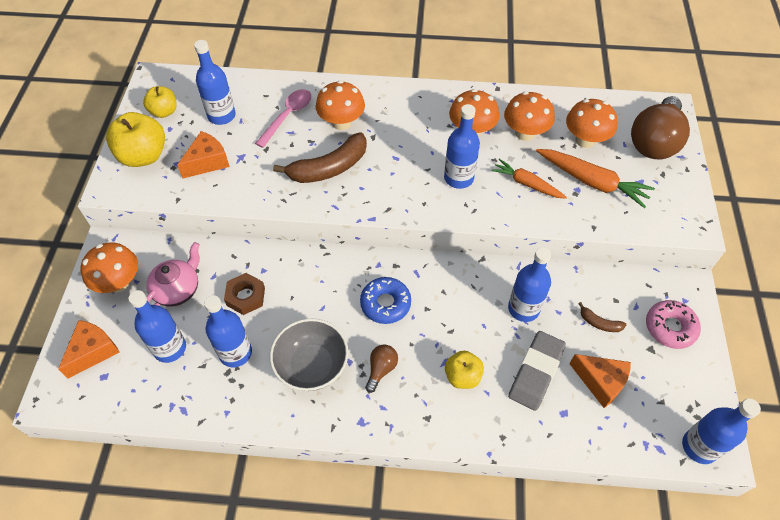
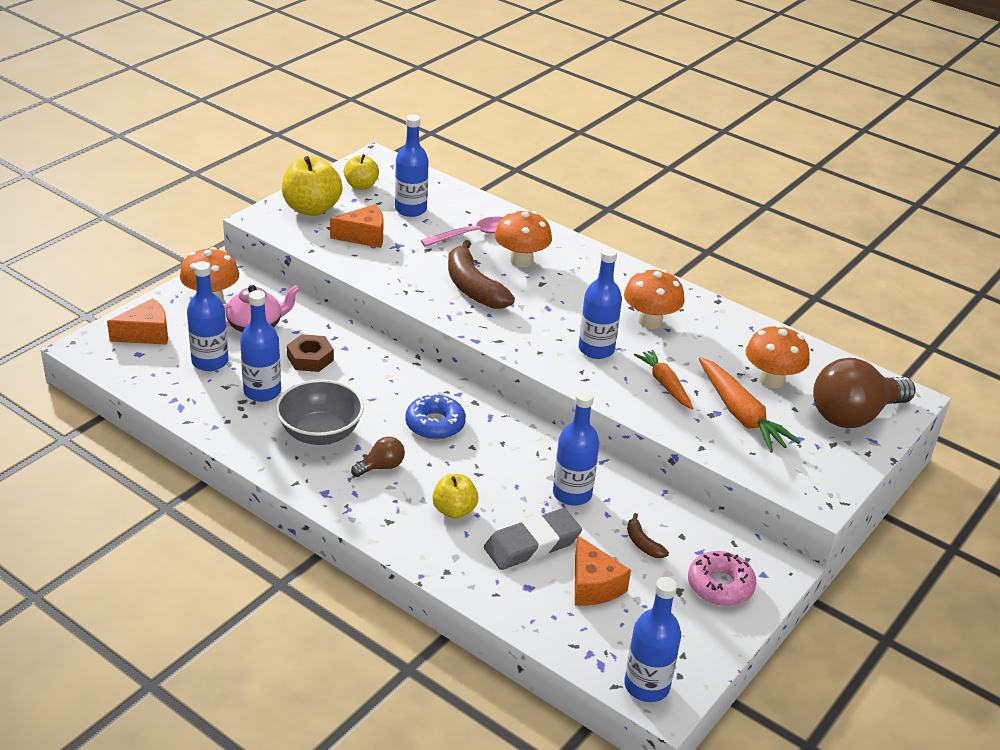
camera: 30 degrees right, 20 degrees down
(329, 168) = (473, 287): brown banana -> brown banana turned 60 degrees clockwise
(525, 133) = (708, 347): orange mushroom -> none

